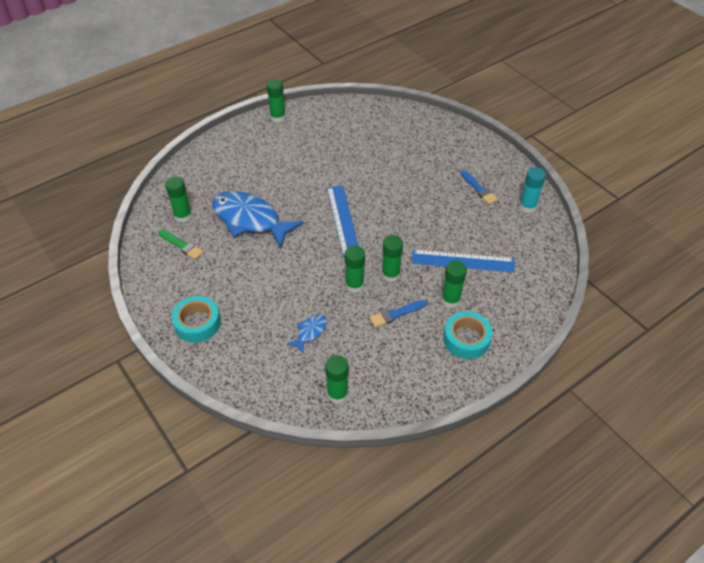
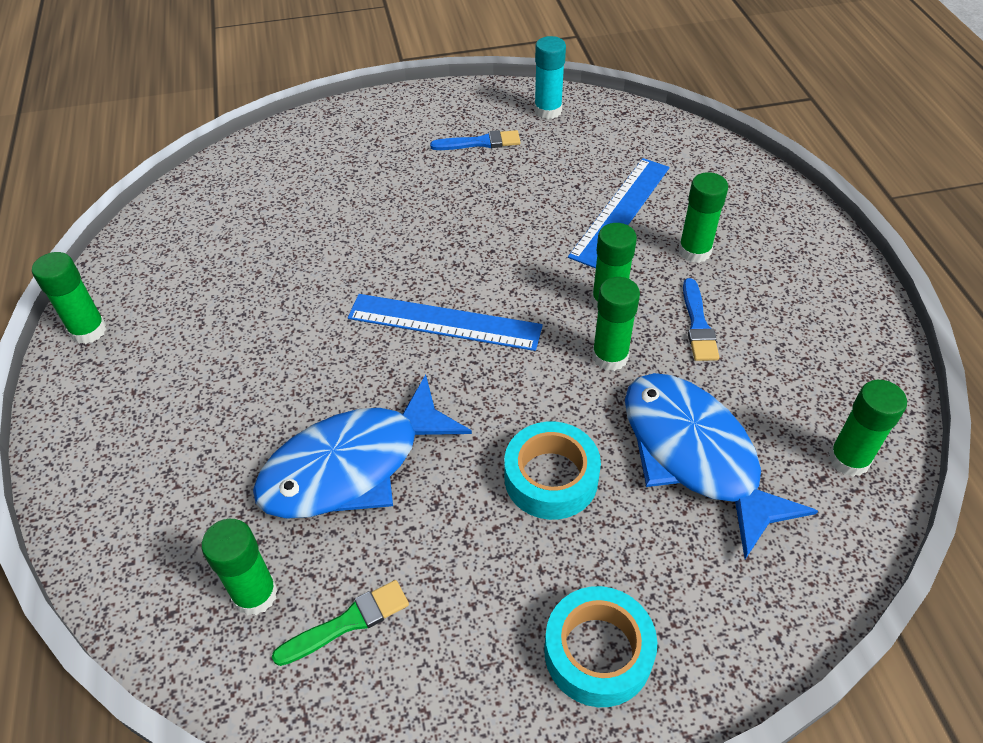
camera: 65 degrees left, 0 degrees up
(310, 332) = (695, 455): blue fish -> blue fish, size x2.23
(466, 339) = (779, 261): turquoise tape -> turquoise tape (551, 478)

